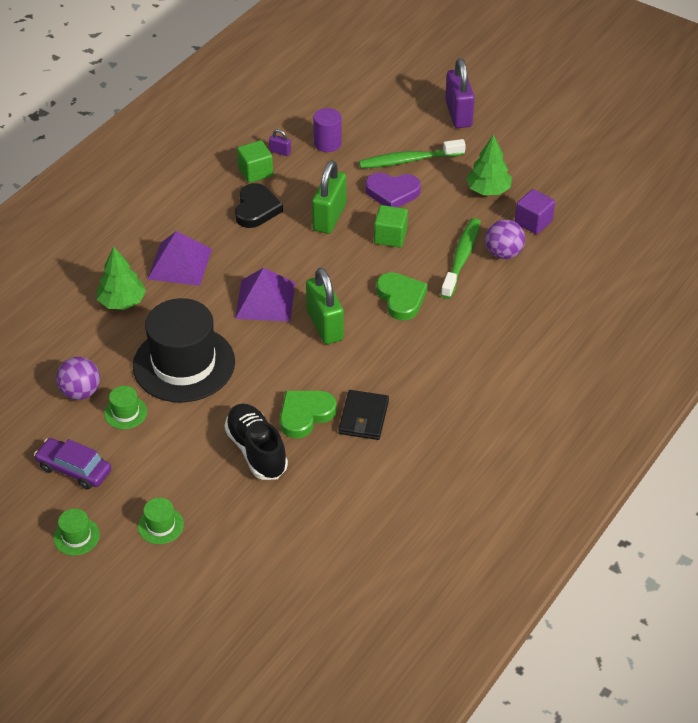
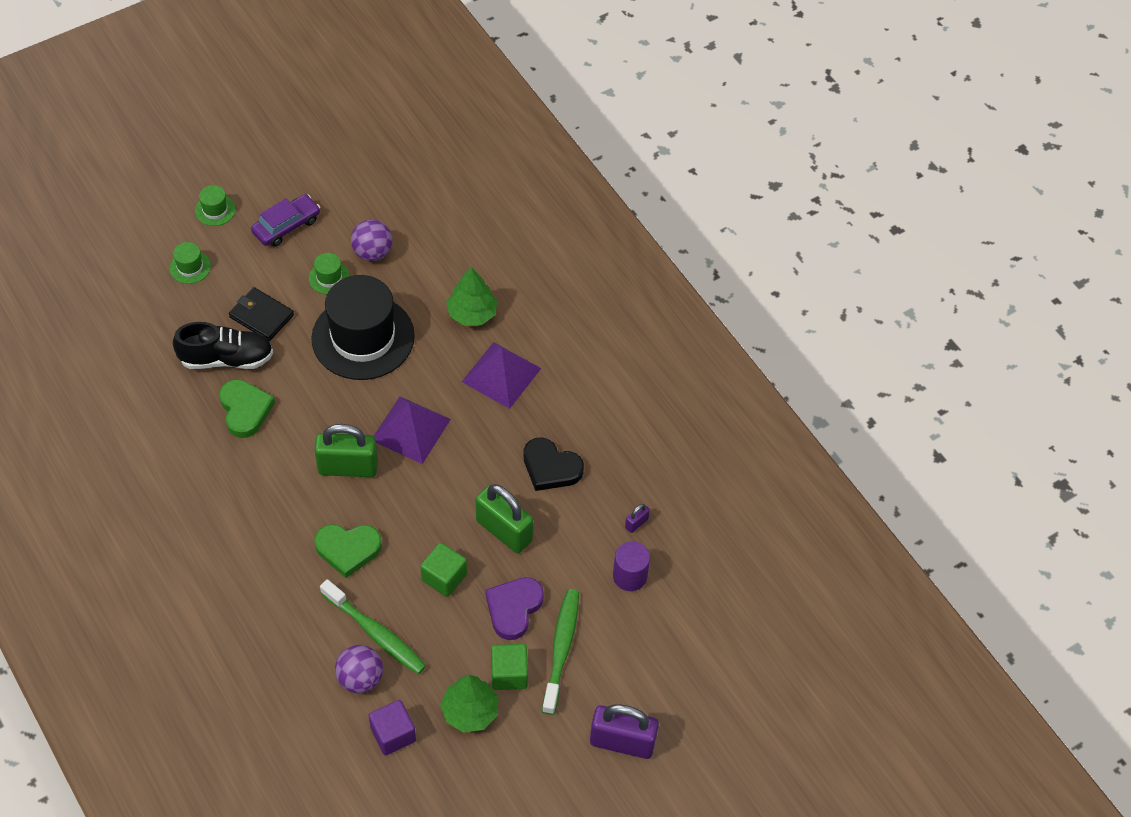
camera: 110 degrees right, 10 degrees up
(255, 172) = (612, 487): green cube -> green cube (509, 674)
(363, 417) = (214, 455): black wallet -> black wallet (261, 316)

